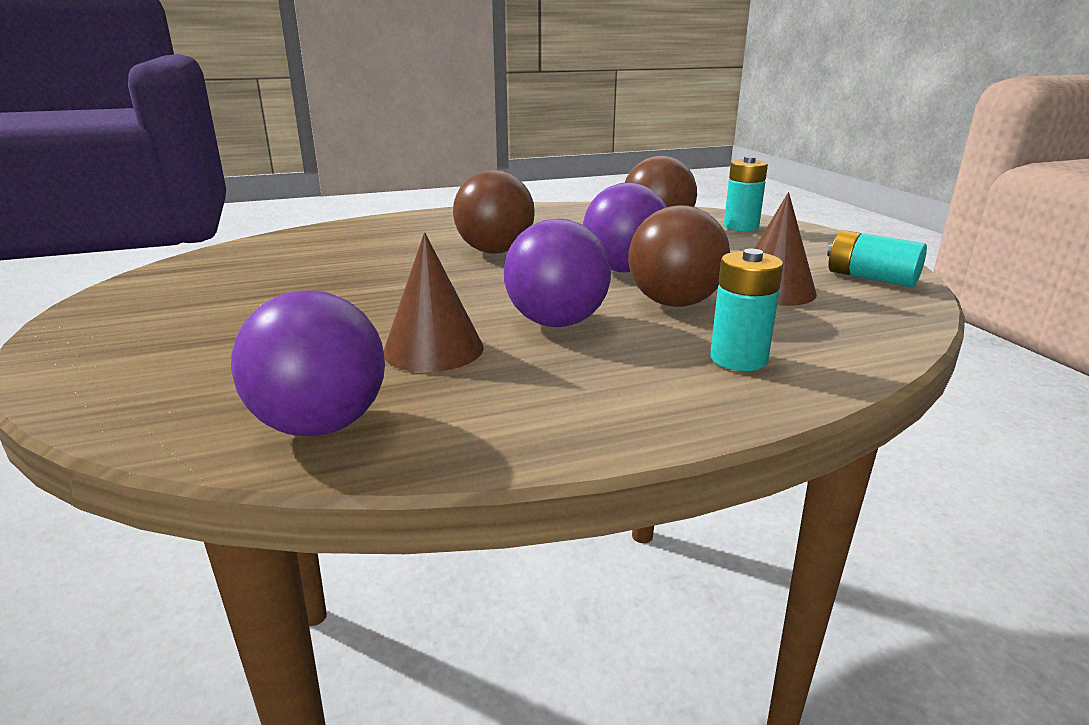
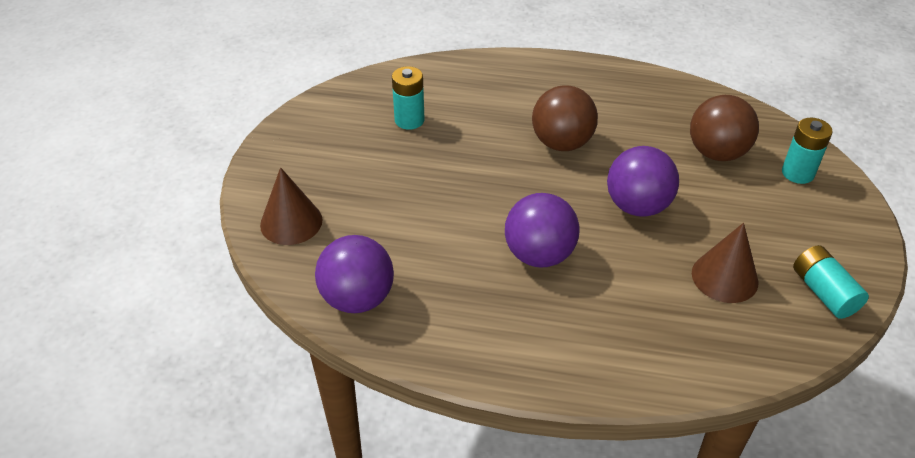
camera: 30 degrees right, 20 degrees up
(433, 349) = (448, 253): brown cone -> brown cone (291, 222)
(674, 303) = (636, 264): brown ball -> none
(738, 359) = (621, 341): turquoise battery -> turquoise battery (409, 120)

